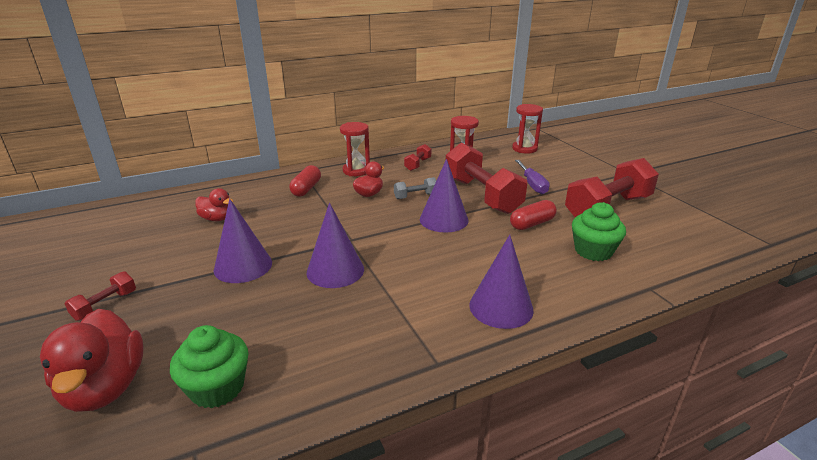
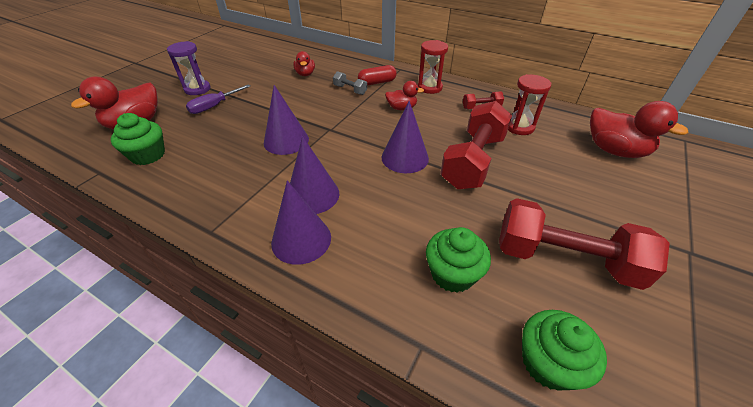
camera: 55 degrees right, 15 degrees up
(105, 305) = (197, 89): red dumbbell -> purple hourglass
(243, 266) = (263, 107): purple cone -> purple cone (313, 195)
(415, 196) = (425, 129): grey dumbbell -> grey dumbbell (350, 90)
(524, 149) = (614, 150): red hourglass -> red duck
(532, 185) = (539, 184): purple screwdriver -> purple screwdriver (214, 106)
(532, 224) = (458, 211): red capsule -> none
(683, 249) = (548, 363): none -> green cupcake

